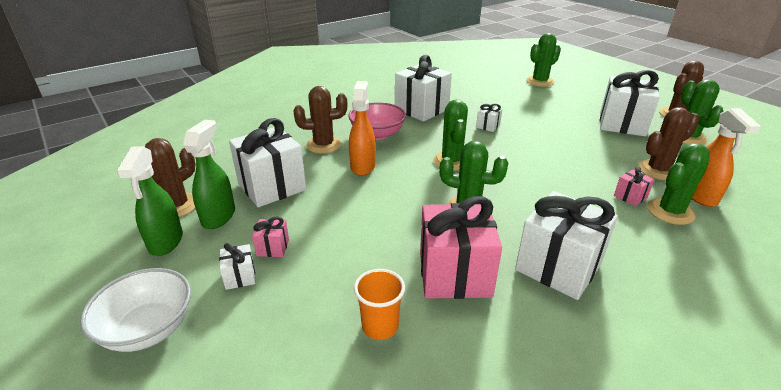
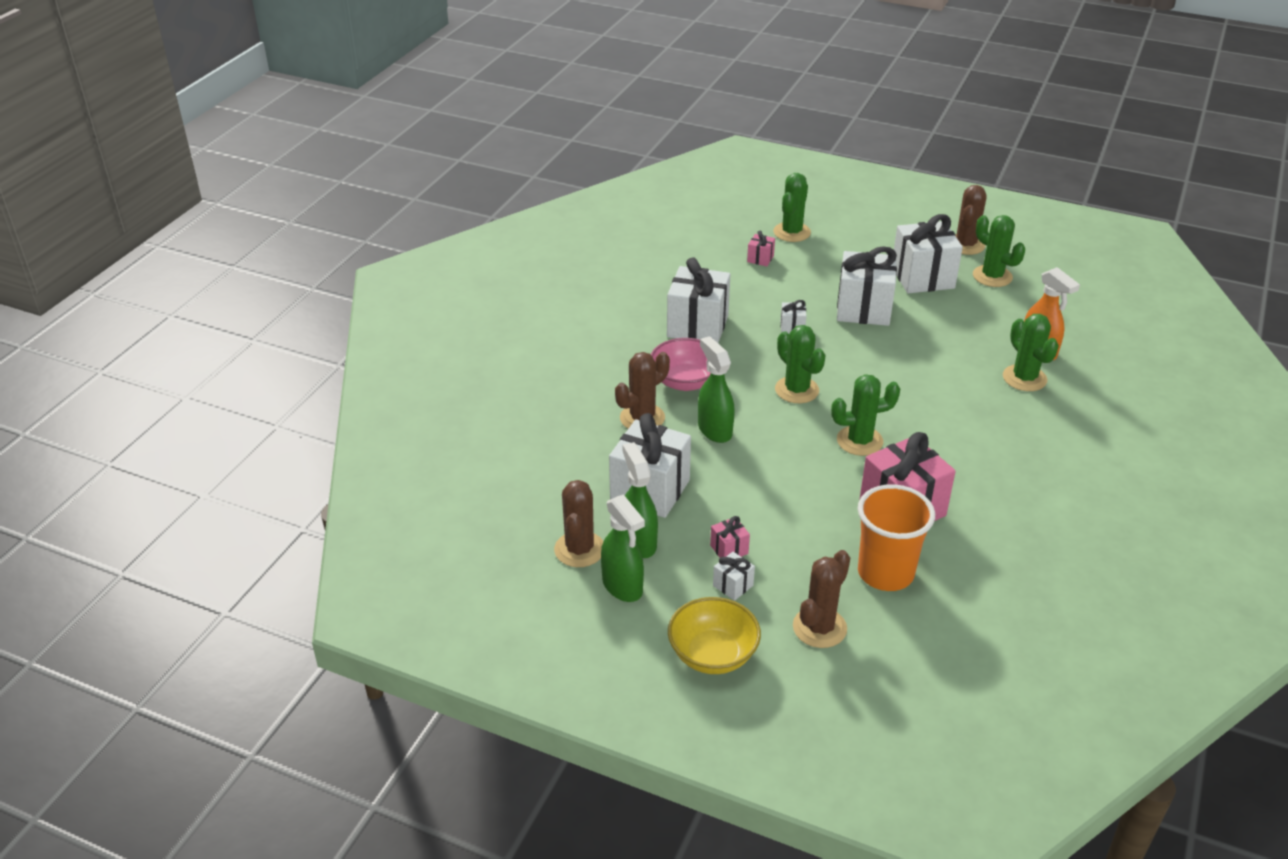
camera: 30 degrees left, 5 degrees up
(148, 329) = (713, 655): white bowl -> yellow bowl
(363, 166) = (714, 430): orange spray bottle -> green spray bottle
(380, 326) = (885, 573): orange cup -> orange cup, size x1.72
(558, 267) = (973, 469): white gift -> white gift (863, 309)
(630, 197) = (984, 373): pink gift -> pink gift (760, 259)
(658, 170) = (990, 332): brown cactus -> brown cactus (819, 628)
(670, 211) = (1024, 378): green cactus -> green cactus turned 45 degrees counterclockwise

